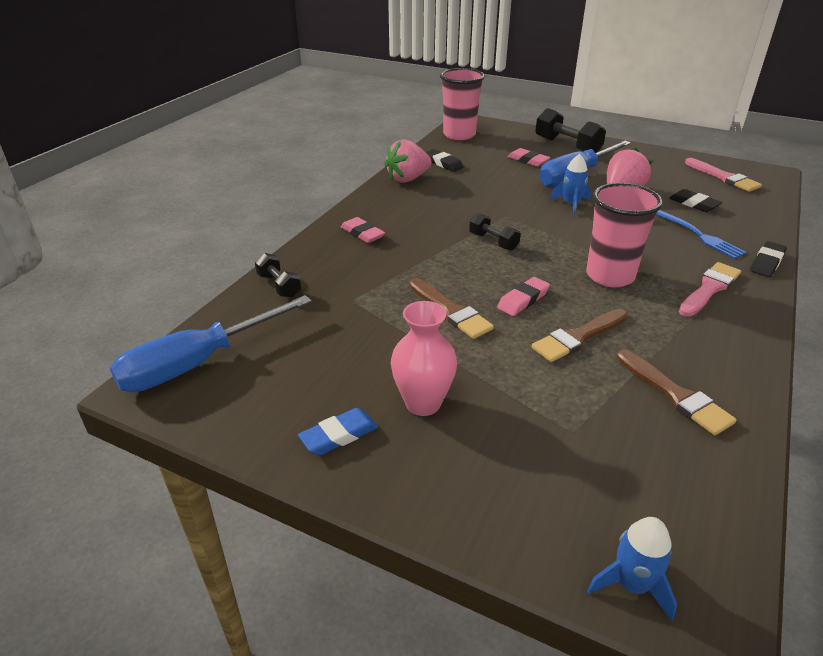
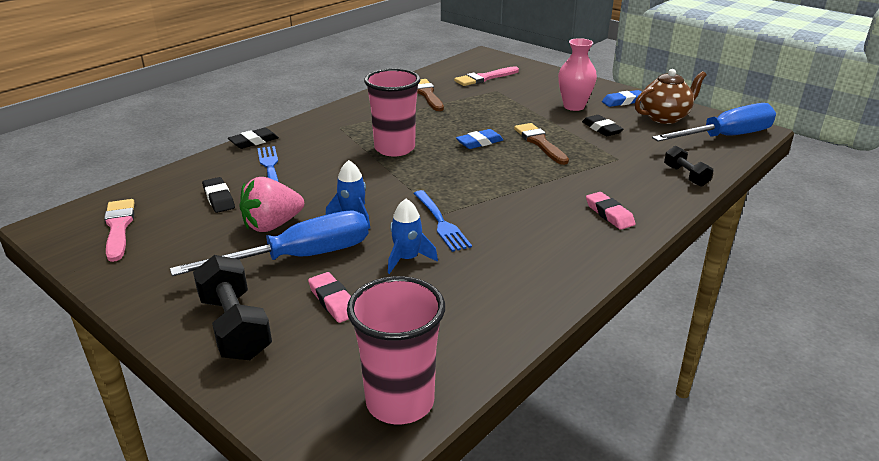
camera: 165 degrees left, 5 degrees down
(275, 397) = (665, 117): none -> brown teapot
(408, 179) = (539, 290): pink strawberry -> none
(443, 163) = (471, 317): black eraser -> black eraser (601, 129)
(493, 242) = (473, 188): black dumbbell -> none
(500, 209) = (440, 222): none -> blue fork
(523, 300) = (479, 142): pink eraser -> blue eraser
(578, 337) = (458, 120): brown brush -> none
(632, 585) = (505, 61): blue rocket -> blue rocket (407, 259)
(709, 288) = (329, 132): pink brush -> pink brush (484, 78)

